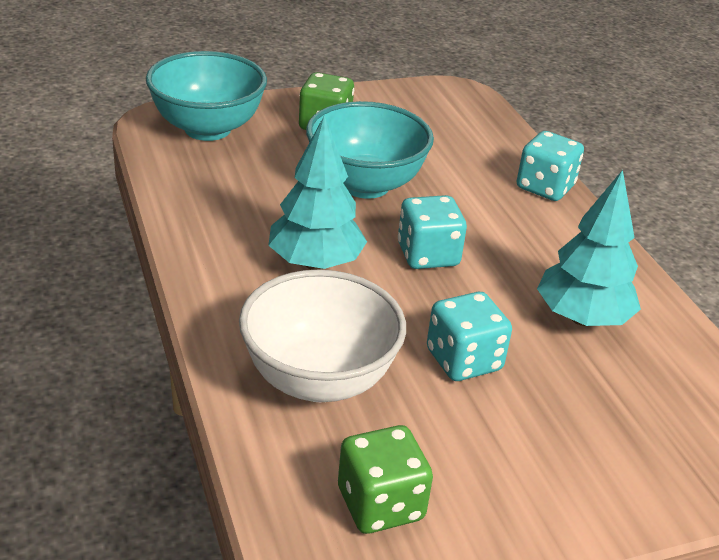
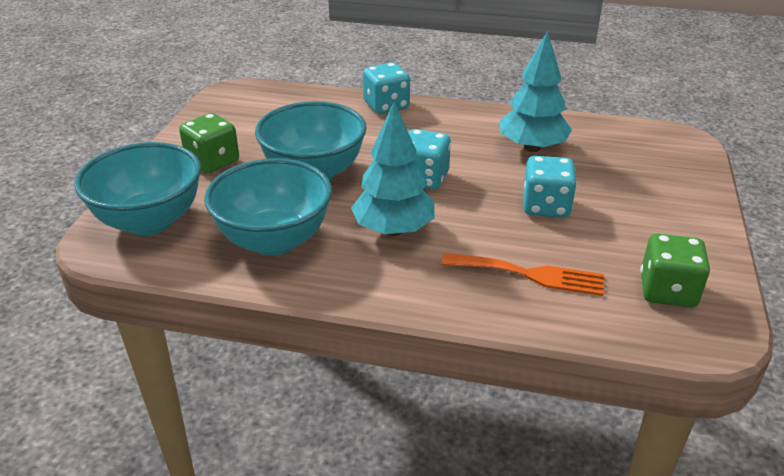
camera: 55 degrees left, 0 degrees up
(236, 199) = (274, 240): none -> turquoise bowl
(319, 379) = (530, 274): white bowl -> orange fork

